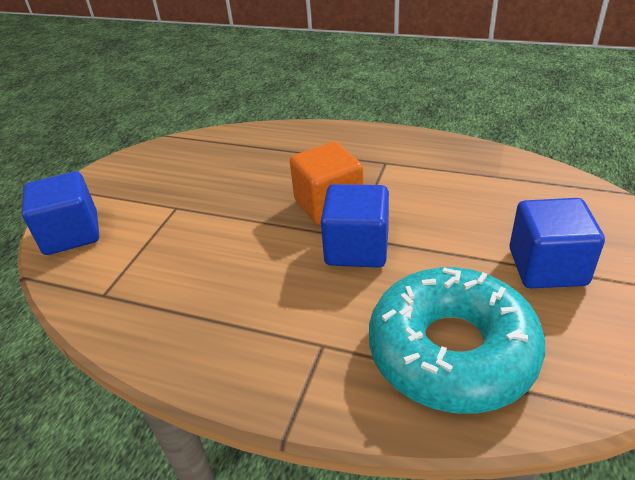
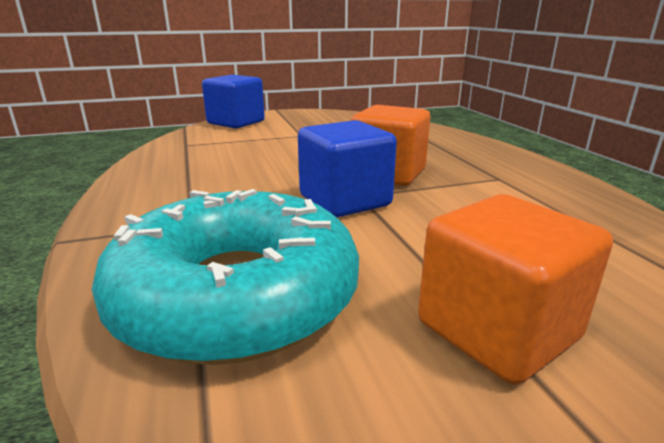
camera: 50 degrees right, 15 degrees down
(547, 267) = (497, 330): blue cube -> orange cube

